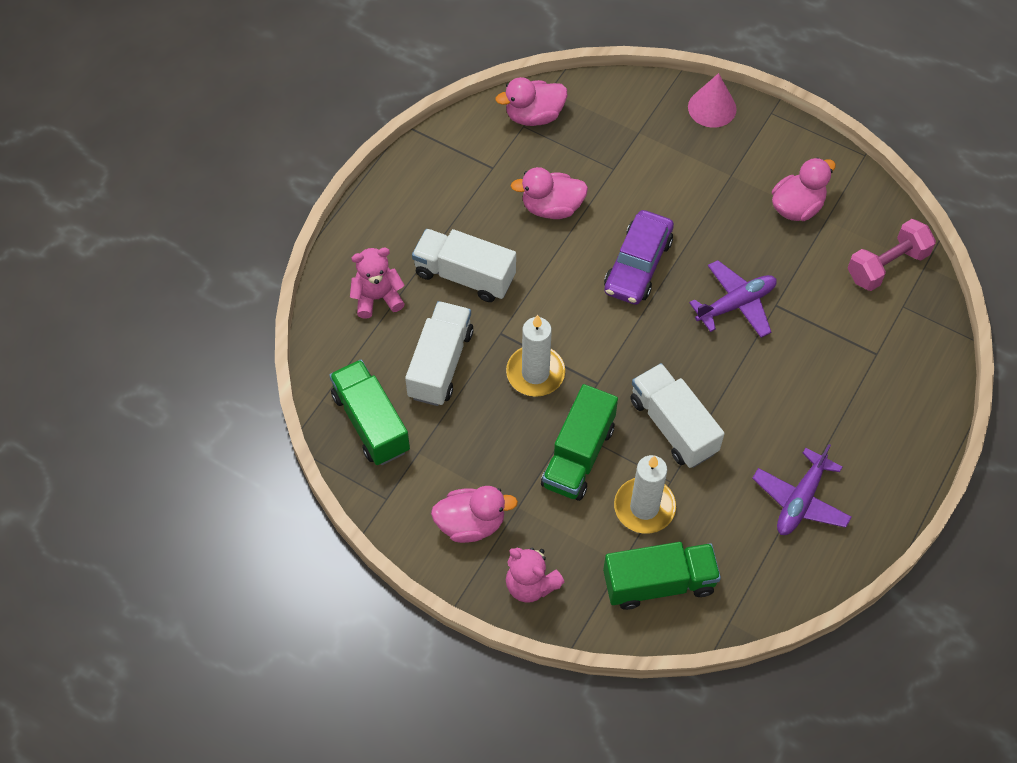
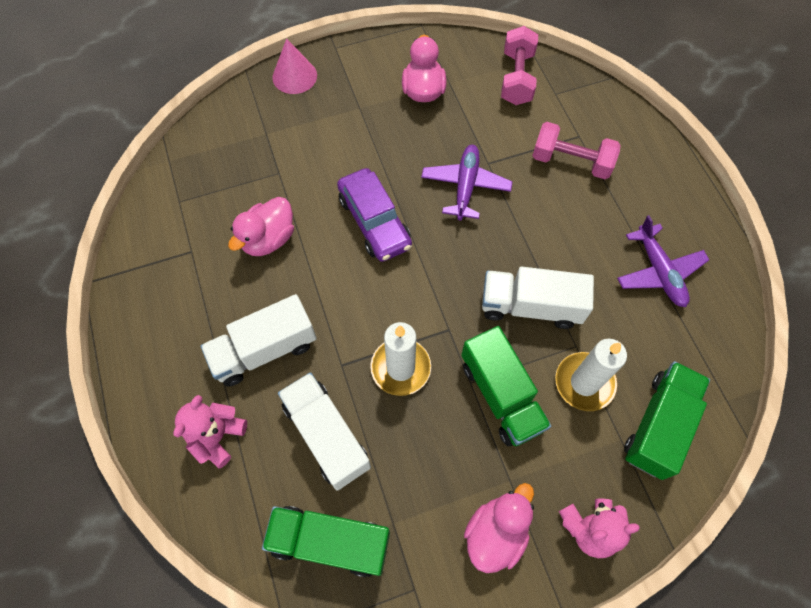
camera: 50 degrees left, 5 degrees up
(534, 116) = (178, 187): pink duck -> none
(843, 365) = (571, 161): none -> pink dumbbell

